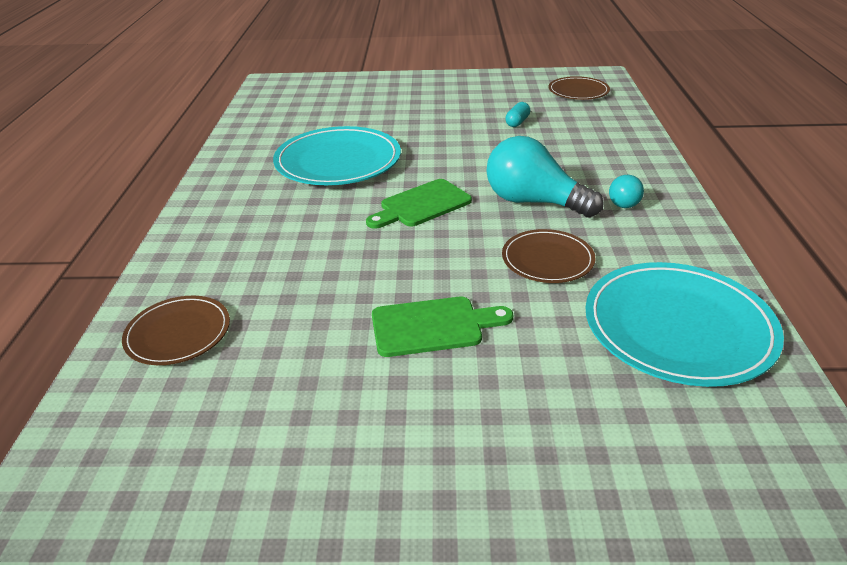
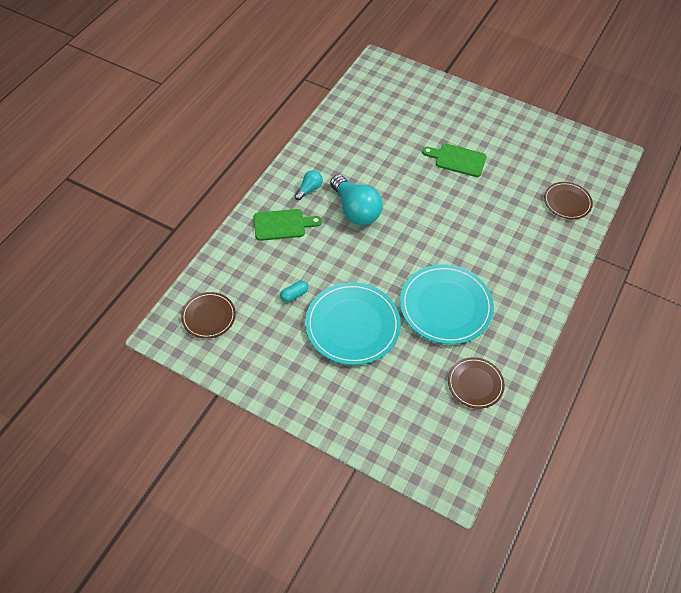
camera: 155 degrees left, 20 degrees up
(422, 205) = (417, 236): green cutting board -> green cutting board (282, 224)
(547, 259) = (383, 171): brown plate -> brown plate (475, 384)
(678, 327) = (363, 119): turquoise plate -> turquoise plate (352, 325)

